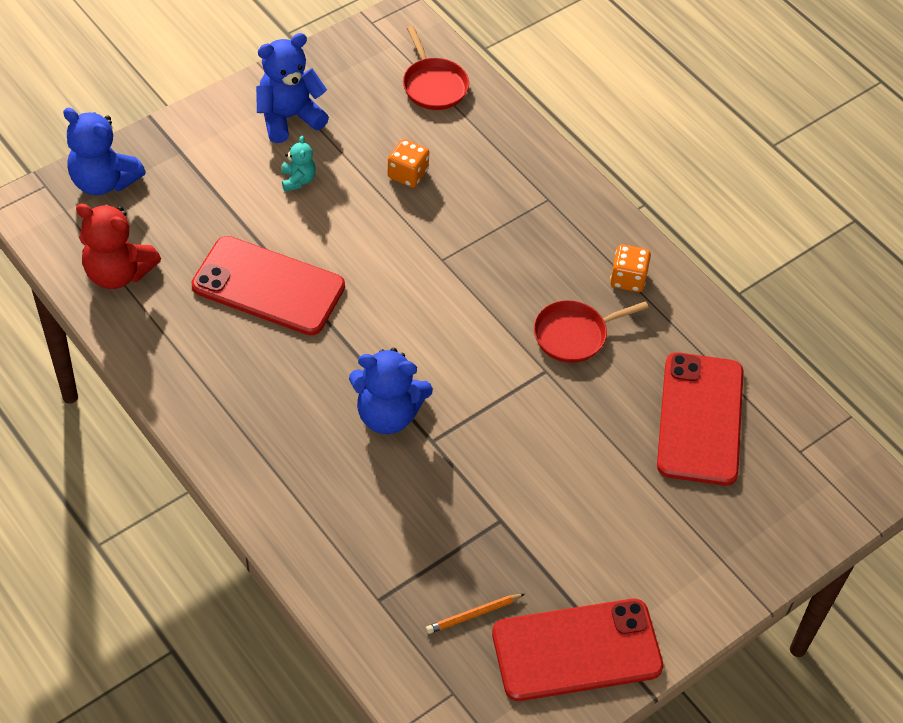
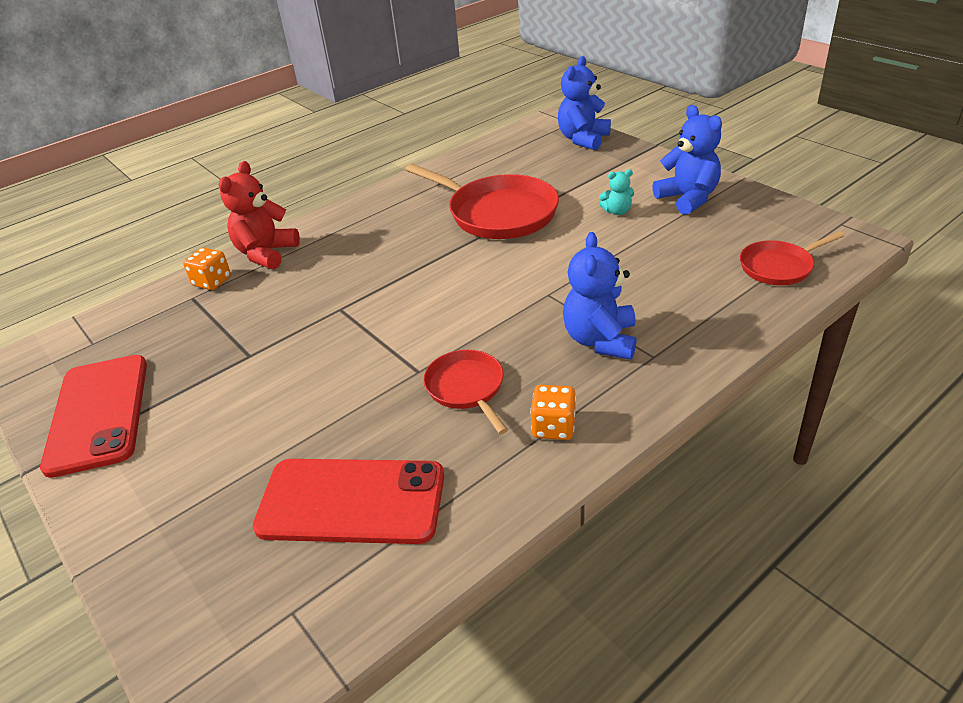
camera: 95 degrees right, 15 degrees down
(118, 273) = (499, 156): red teddy bear -> red teddy bear (266, 253)
(268, 286) = (498, 213): red phone -> red pan
(387, 414) = (370, 283): blue teddy bear -> blue teddy bear (600, 340)
(407, 174) = (649, 264): orange dice -> orange dice (212, 281)
(473, 615) = (160, 347): orange pencil -> none

